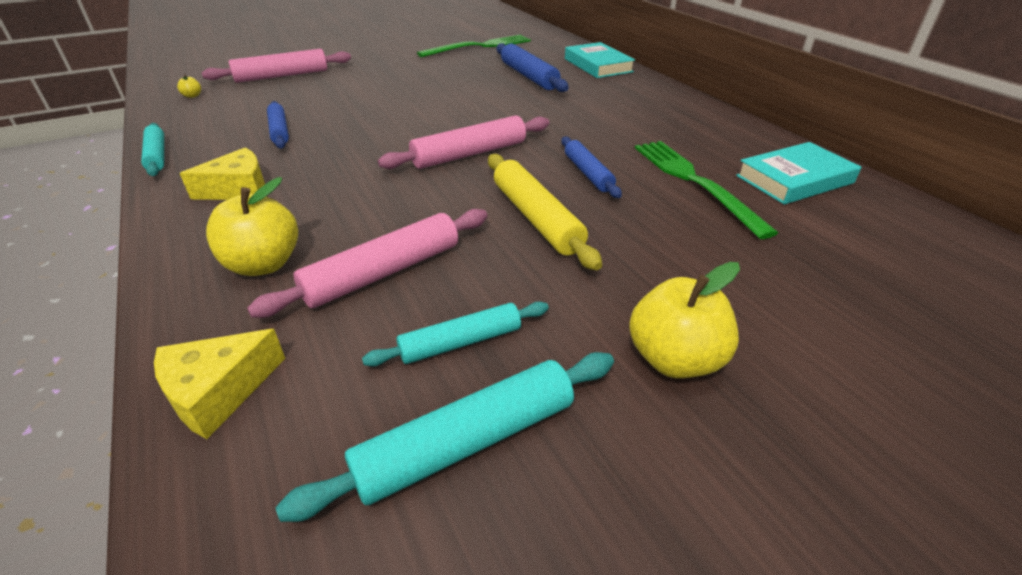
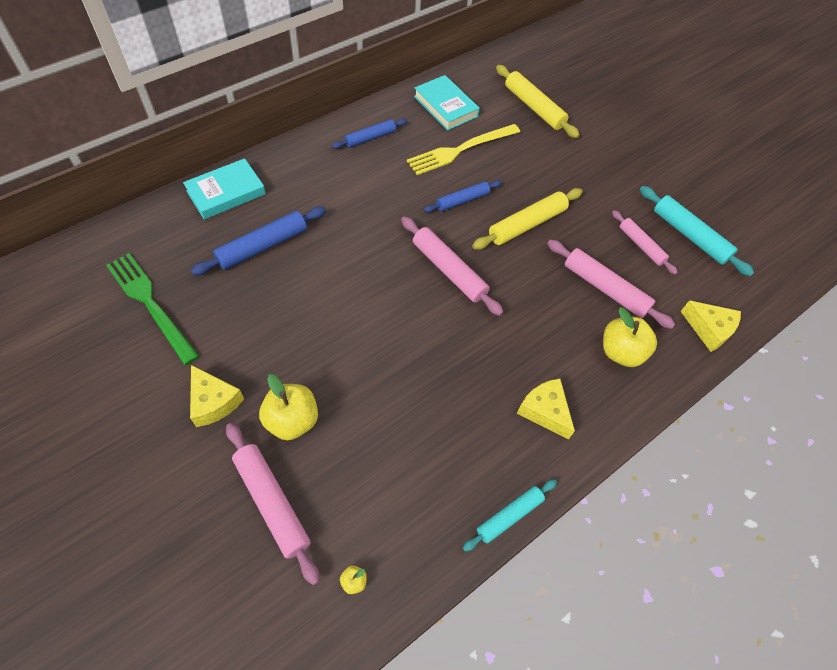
camera: 105 degrees left, 20 degrees up
(279, 131) = (434, 429): blue rolling pin -> blue rolling pin (370, 138)
(380, 62) = (213, 402): none -> yellow cheese
(461, 342) = (641, 245): turquoise rolling pin -> pink rolling pin
(674, 359) = (619, 173): yellow apple -> yellow apple (292, 420)
(695, 182) = (461, 150): green fork -> yellow fork
(849, 269) = (534, 107): none -> yellow rolling pin

